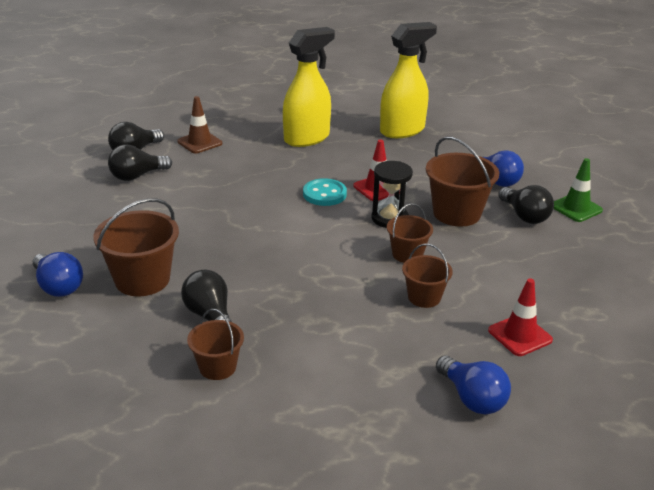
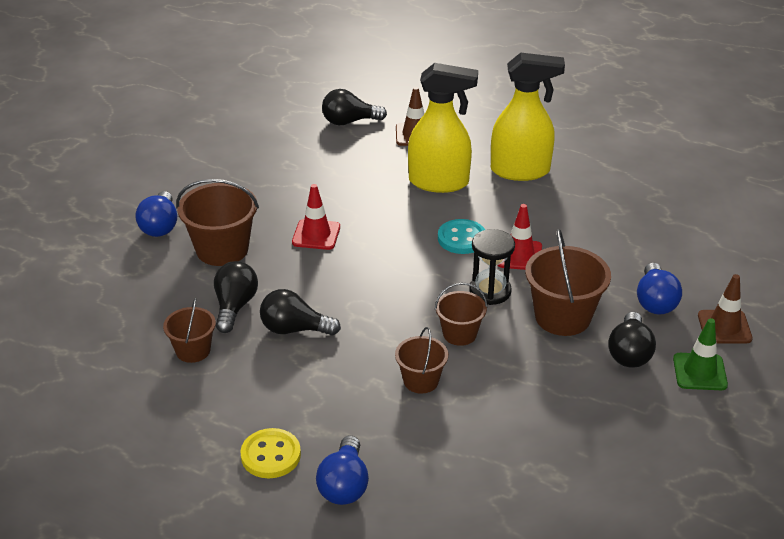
camera: 40 degrees right, 5 degrees up
(137, 176) = (323, 148): black light bulb -> black light bulb (294, 329)
(389, 410) = (271, 455): none -> yellow button
(402, 130) = (631, 202): yellow spray bottle -> yellow spray bottle (439, 182)
(520, 335) = (457, 459): red traffic cone -> red traffic cone (316, 235)
(552, 177) = (724, 327): none -> brown traffic cone

